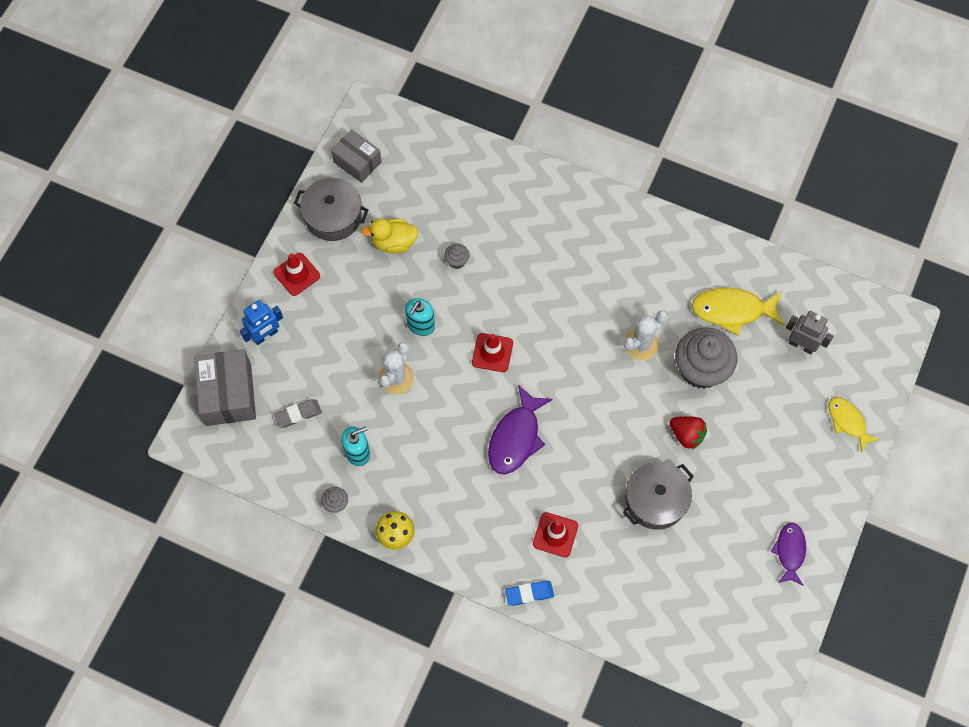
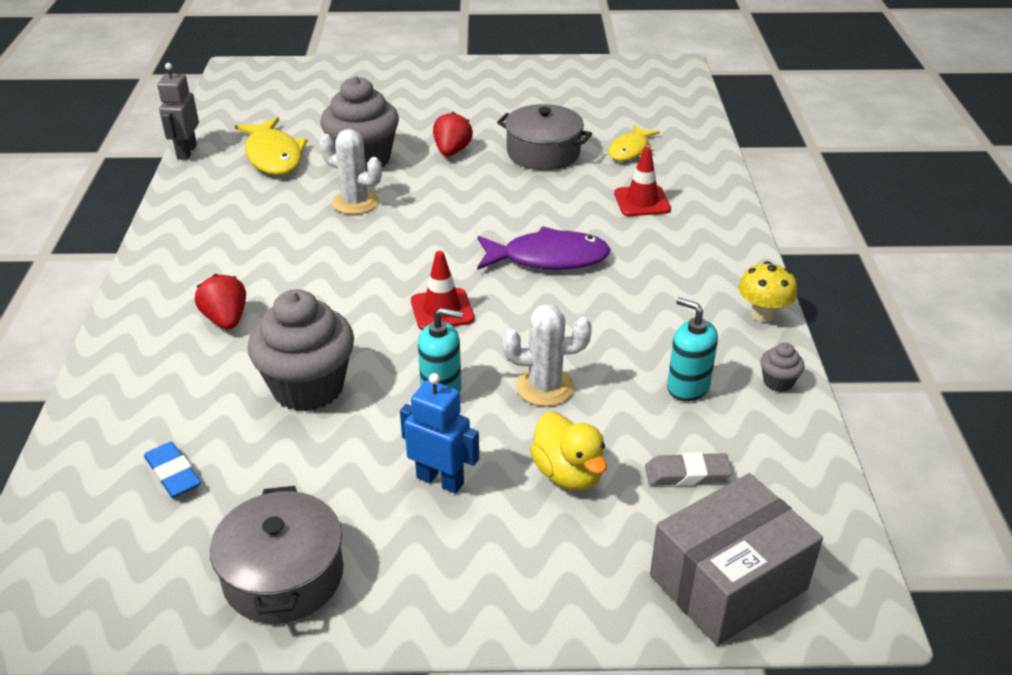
camera: 115 degrees left, 30 degrees down
(265, 335) = (583, 576): blue robot -> blue robot (440, 480)
(297, 274) = (434, 581): red traffic cone -> none
(298, 414) = (687, 474): grey eraser -> grey eraser turned 45 degrees counterclockwise
(357, 162) = (142, 585): grey box -> none
(394, 242) = (305, 471): yellow duck -> yellow duck (568, 474)
(457, 261) = (308, 387): grey cupcake -> grey cupcake, size x2.37
(529, 594) = (724, 201): blue eraser -> blue eraser (173, 474)
(539, 235) = (226, 320): none -> red strawberry
(790, 552) = (531, 79): purple fish -> none
(801, 345) = (296, 112): grey robot -> grey robot (186, 152)
(848, 422) = (370, 76): yellow fish -> yellow fish (630, 150)

